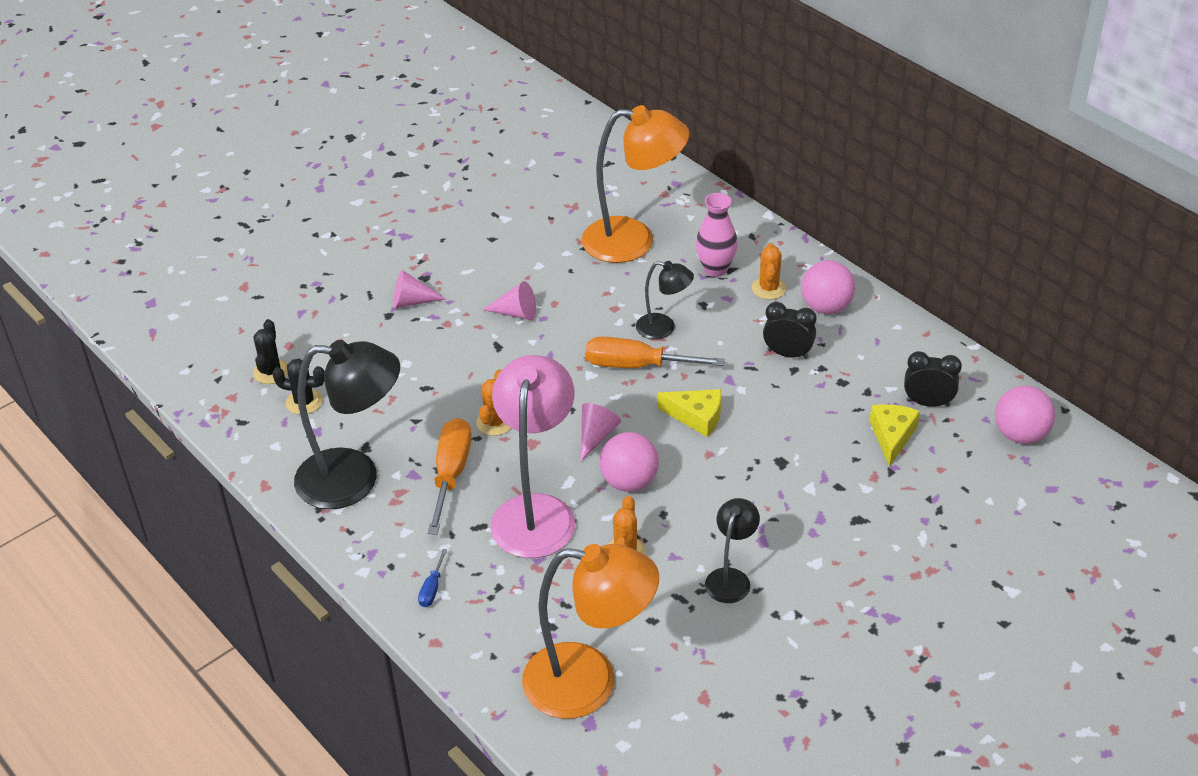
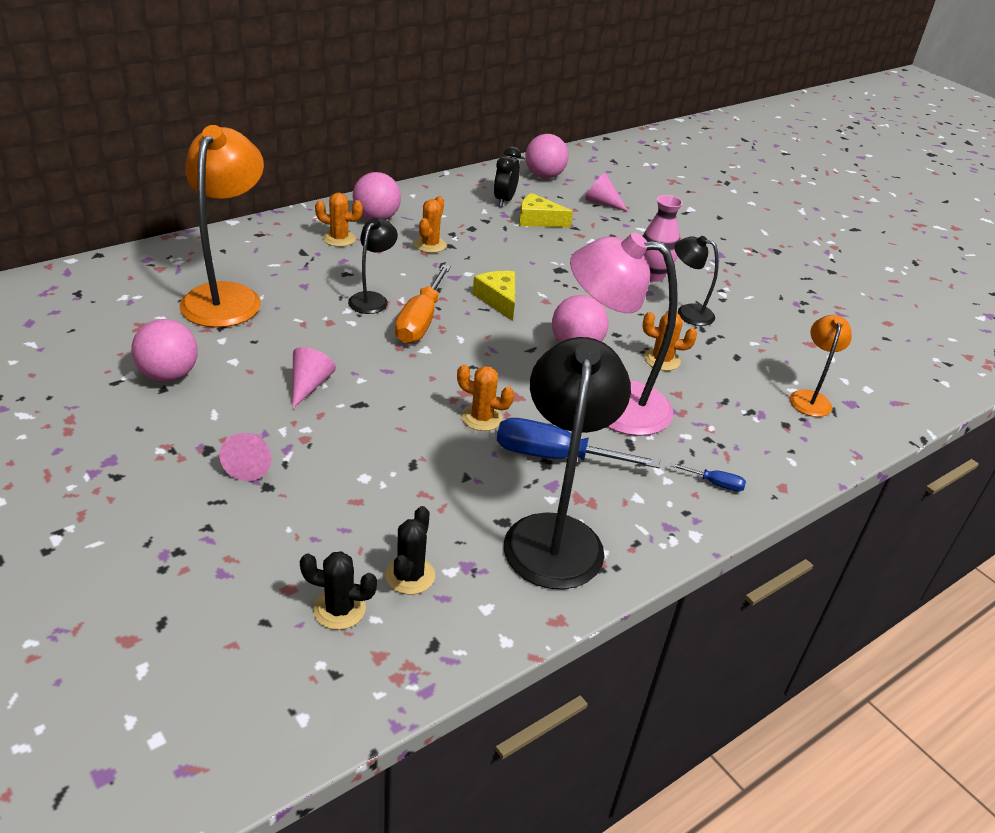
camera: 90 degrees left, 5 degrees down
(451, 474) = (554, 456): orange screwdriver -> blue screwdriver
(510, 237) = (169, 375): none -> pink ball
(589, 683) = (810, 398): orange lamp -> orange lamp, size x0.51
(596, 436) = (513, 357): pink cone -> pink cone (602, 203)
(696, 417) = (498, 300): yellow cheese -> yellow cheese turned 45 degrees counterclockwise
(715, 269) = (298, 259): pink vase -> pink vase (653, 275)
(787, 354) = (430, 245): black clock -> orange cactus

